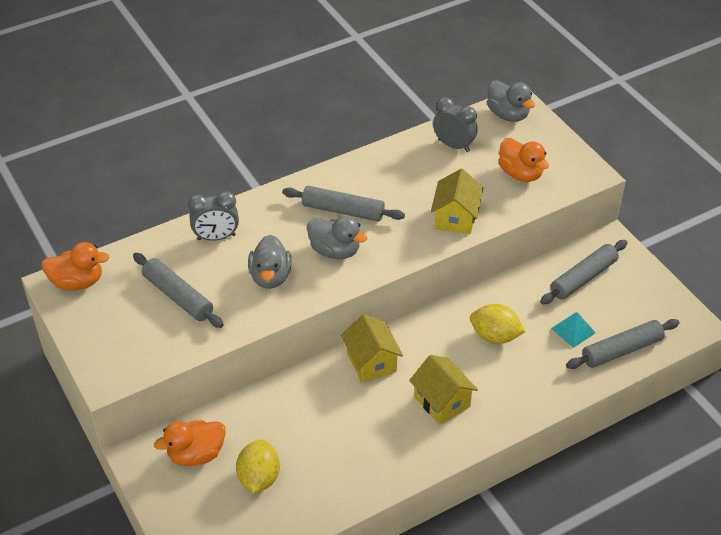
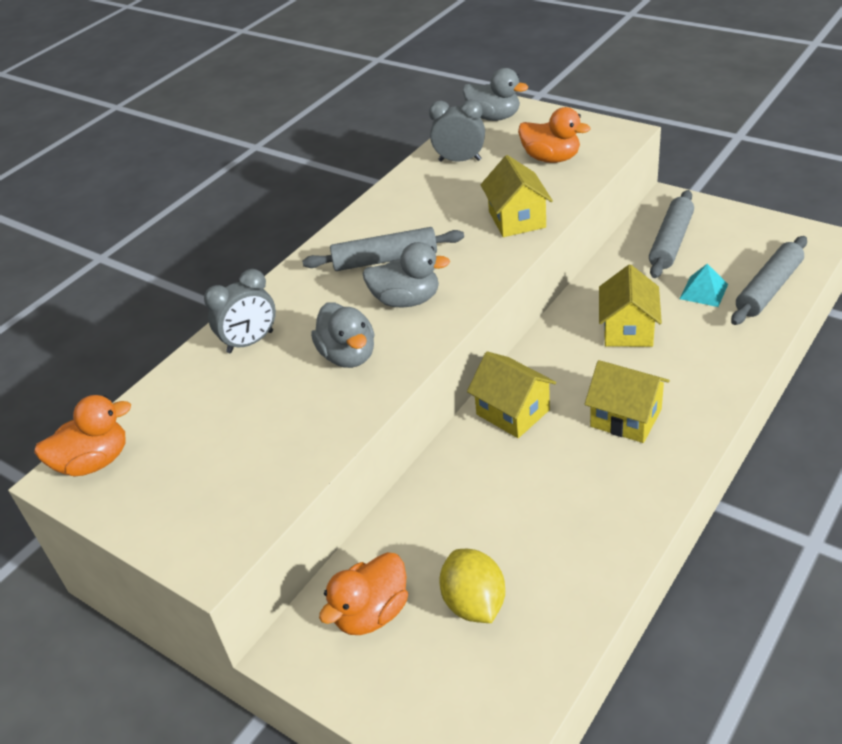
camera: 20 degrees left, 5 degrees down
(178, 296) = (244, 423): grey rolling pin -> none
(495, 336) = (628, 330): yellow lemon -> yellow house

